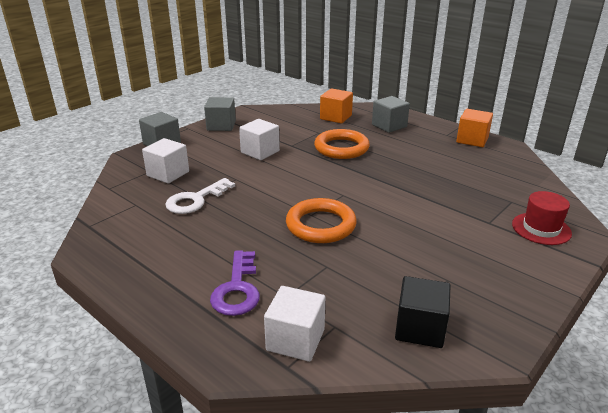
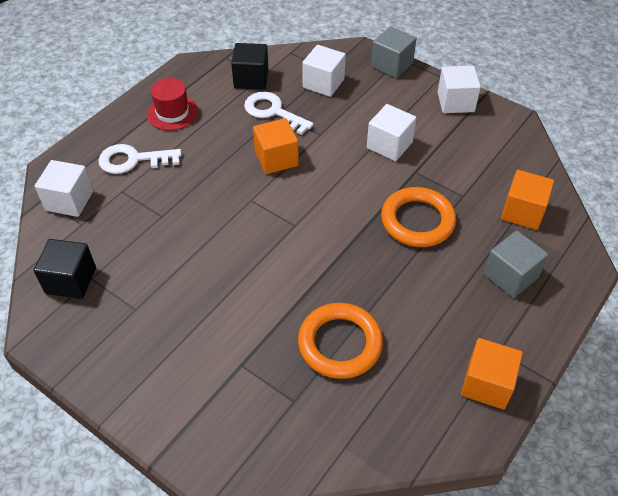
camera: 85 degrees right, 20 degrees up
(137, 210) = (251, 79): none -> black cube
(221, 126) = (455, 102): grey cube -> white cube
(237, 289) = (133, 160): purple key -> white key
(261, 200) = (276, 158): none -> orange cube
(321, 225) = (230, 208): orange ring -> orange ring (340, 343)
(541, 228) = (228, 420): red hat -> red hat (172, 113)

